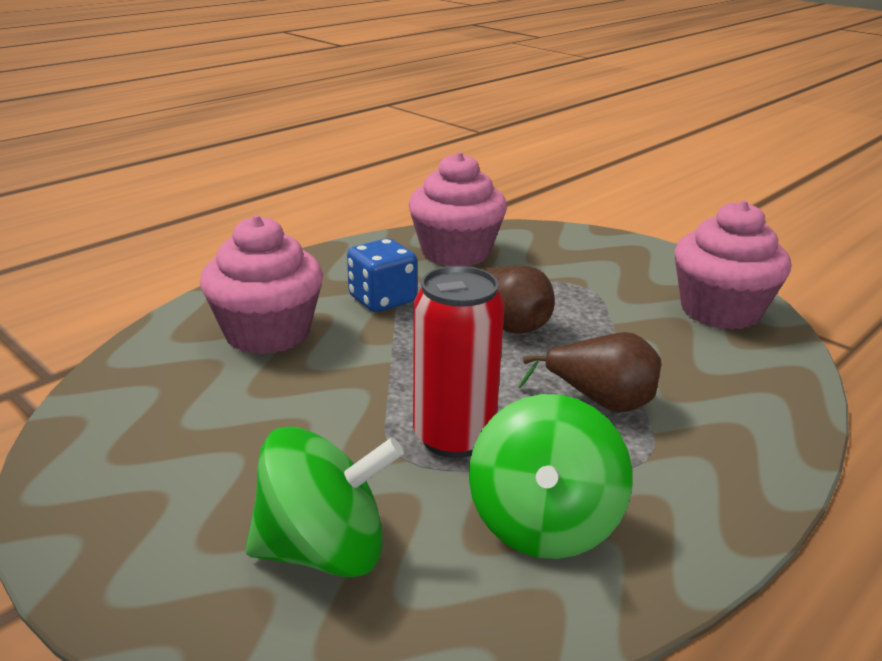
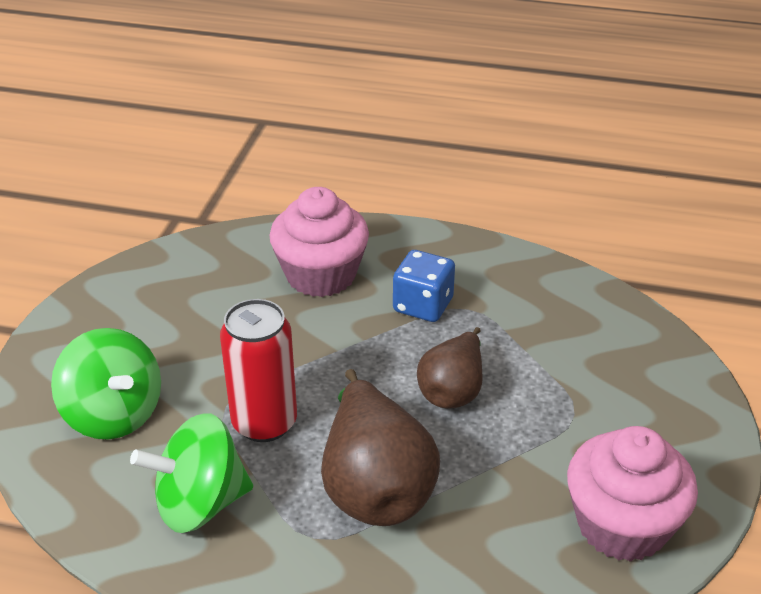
camera: 60 degrees right, 10 degrees up
(456, 252) = (552, 309): pink cupcake -> none
(600, 401) = (375, 486): brown pear -> brown pear, size x1.59

